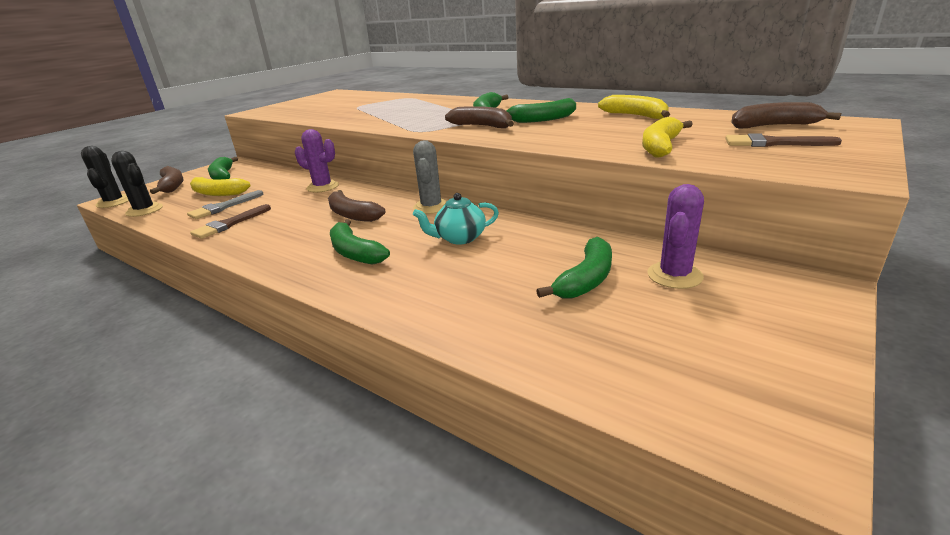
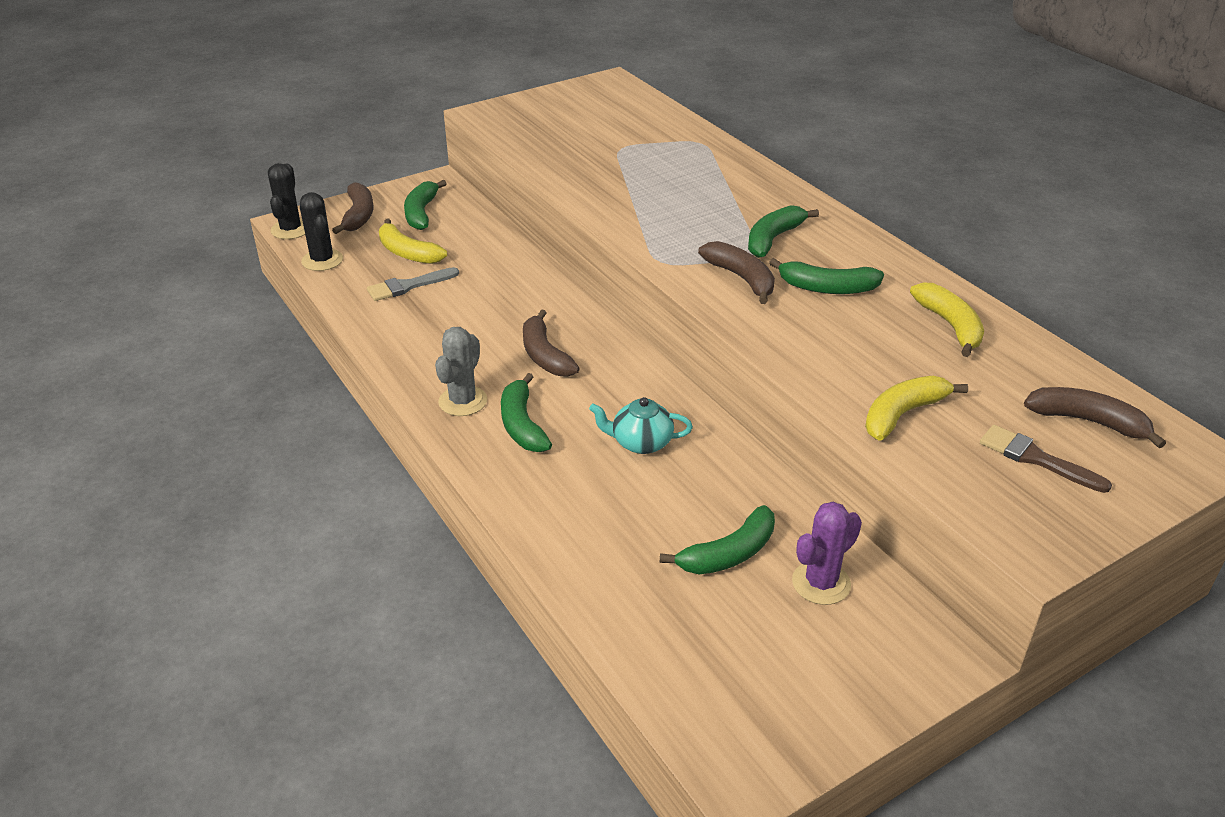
camera: 20 degrees right, 10 degrees up
(229, 224) = (408, 323): brown brush -> none
(323, 187) = (532, 283): purple cactus -> none
(431, 207) = (640, 373): grey cactus -> grey cactus (463, 401)

